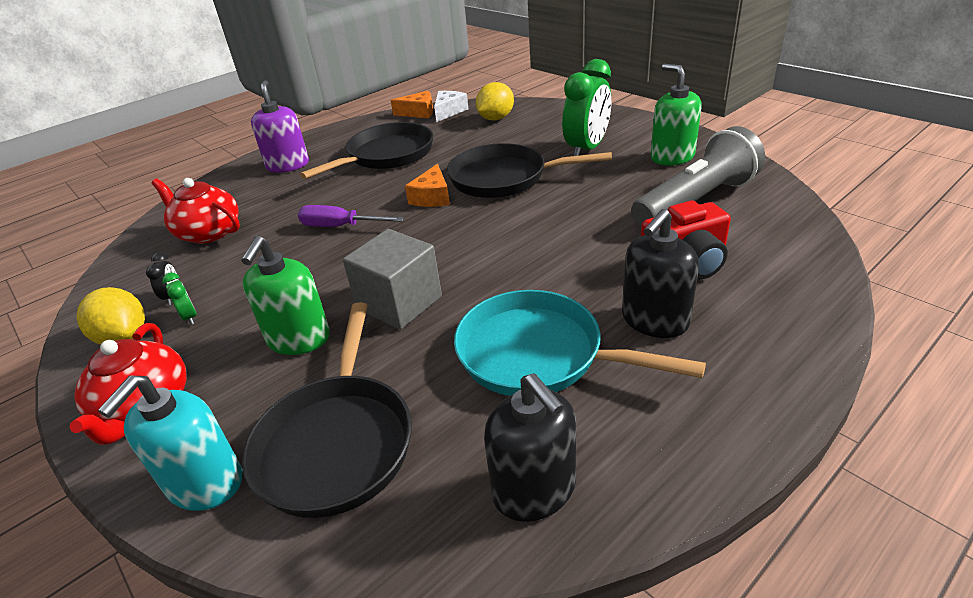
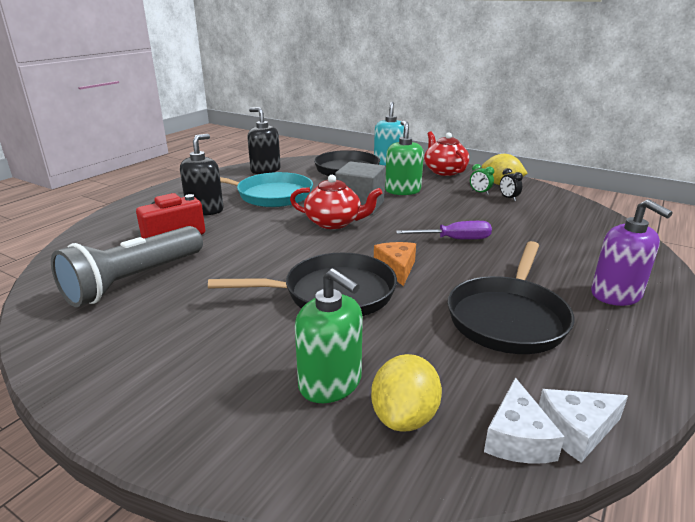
camera: 160 degrees right, 10 degrees down
(208, 232) = (561, 228): red teapot -> red teapot (334, 223)
(419, 112) = (576, 430): orange cheese -> white cheese
(587, 149) = (236, 345): green clock -> none
(672, 157) = (125, 337): green soap dispenser -> green soap dispenser (330, 383)

